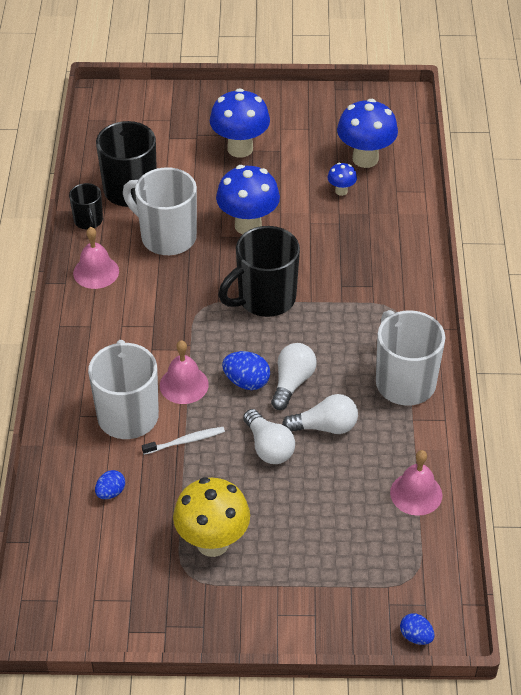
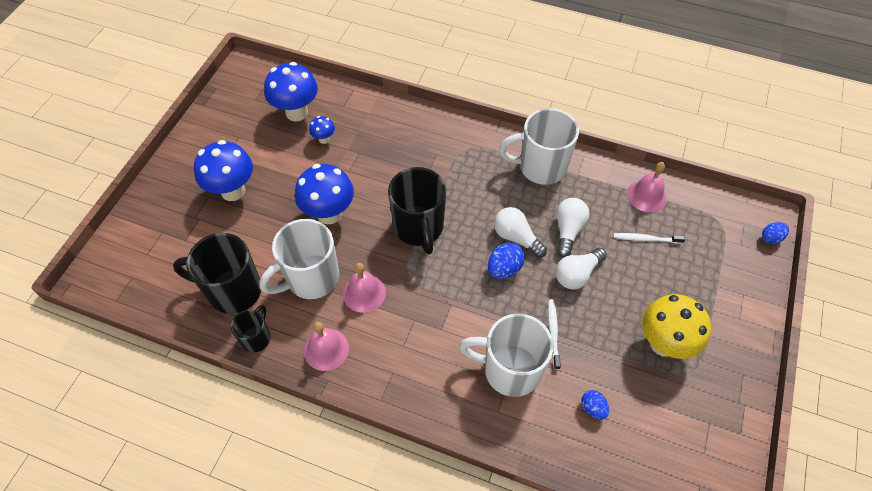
camera: 70 degrees left, 10 degrees up
(88, 221) = (256, 338): black mug -> black mug turned 75 degrees counterclockwise
(184, 385) = (491, 315): pink bell -> pink bell (364, 293)
(268, 447) = (577, 274): white light bulb -> white light bulb turned 150 degrees clockwise
(349, 503) = (645, 239): none -> white toothbrush

